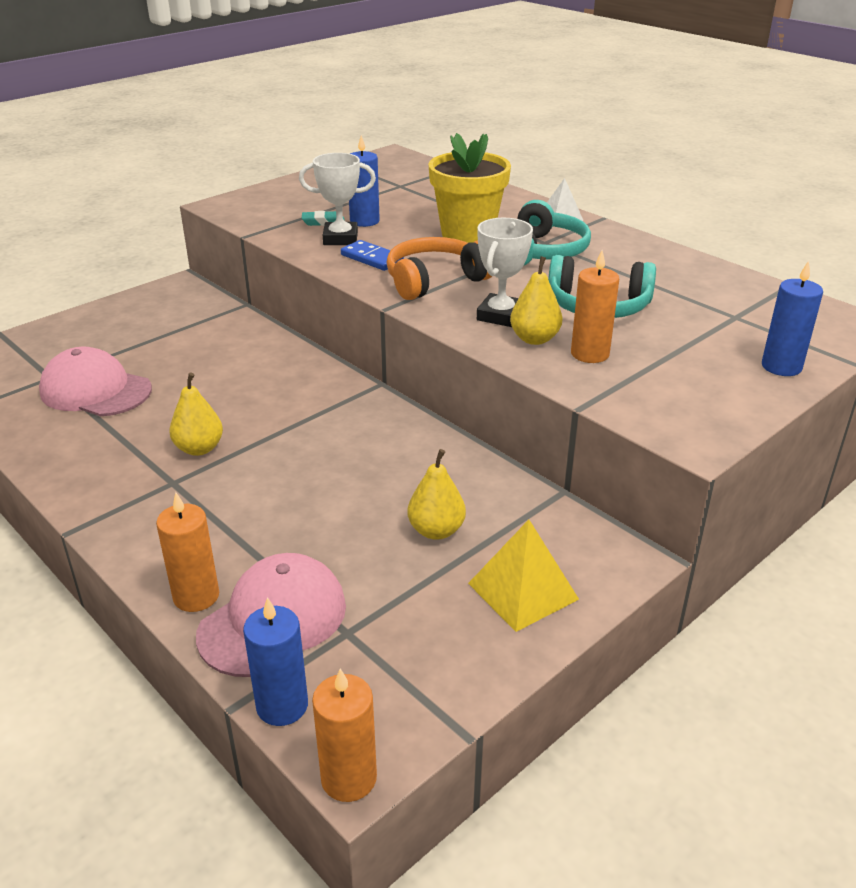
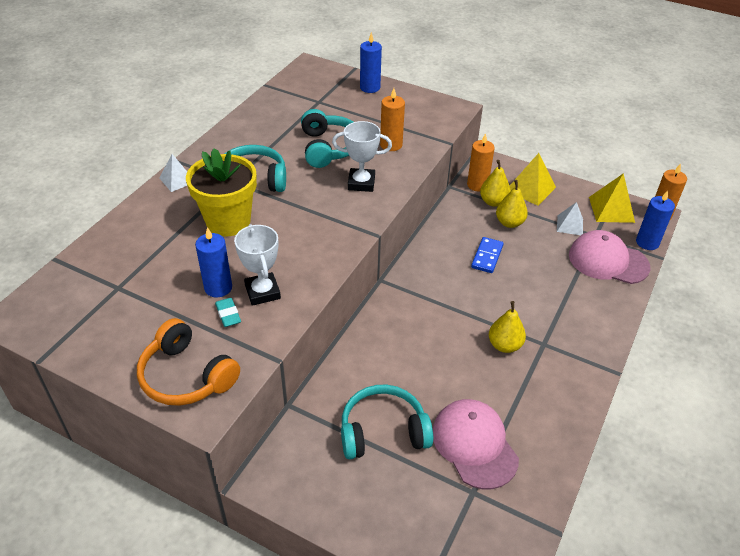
camera: 110 degrees left, 10 degrees up
(95, 390) = (474, 445): pink cap -> pink cap turned 150 degrees clockwise
(167, 344) = (383, 431): none -> turquoise headphones
(196, 596) = (616, 294): orange candle -> orange candle (477, 185)
(372, 258) = (296, 262): blue domino -> blue domino (487, 256)
(393, 606) = (569, 225): none -> white pyramid
(408, 694) = (611, 209): none -> yellow pyramid
(435, 281) = (322, 221): orange headphones -> orange headphones (186, 376)
(534, 339) = (384, 166): yellow pear -> yellow pear (493, 202)

